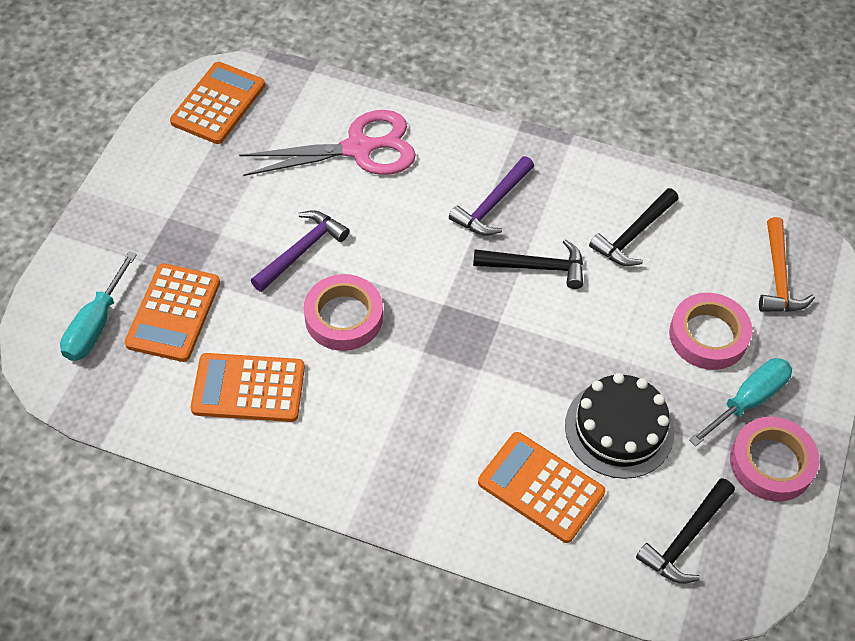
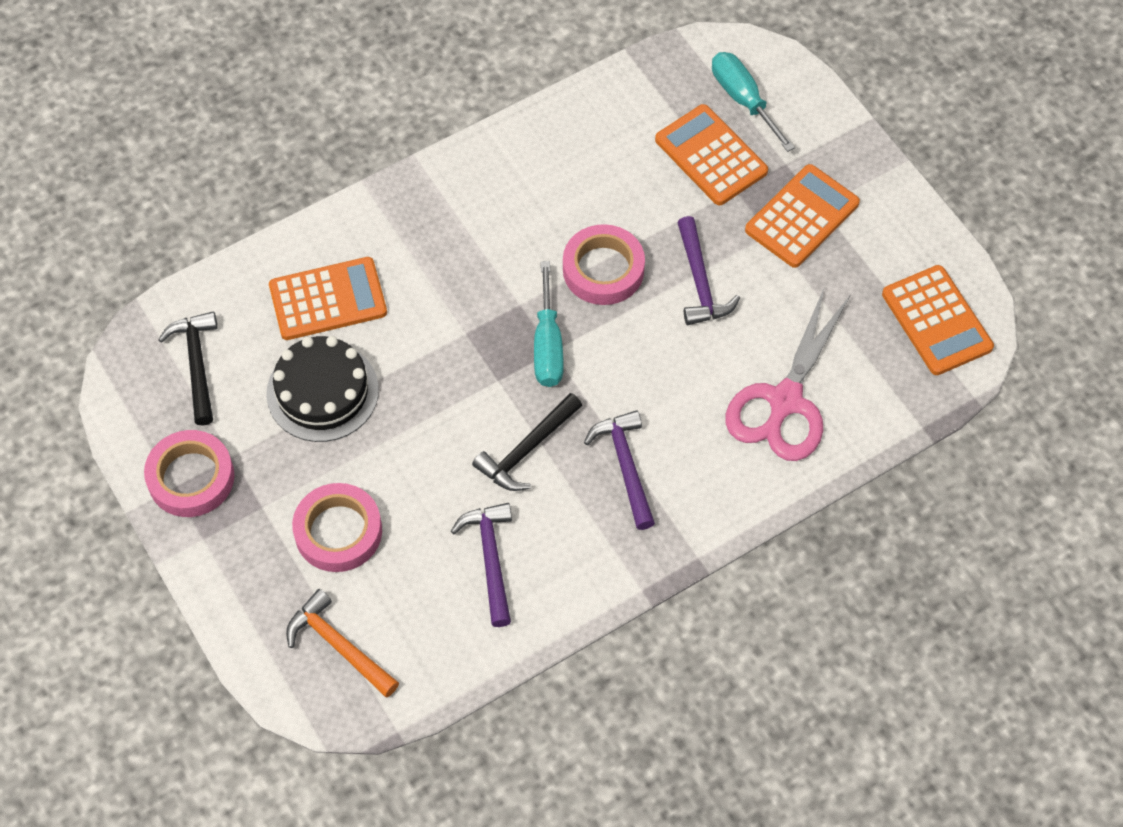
camera: 130 degrees right, 5 degrees up
(248, 388) = (592, 165): orange calculator -> orange calculator (801, 217)
(633, 235) = (490, 559): black hammer -> purple hammer
(748, 401) = (254, 509): turquoise screwdriver -> turquoise screwdriver (547, 345)

